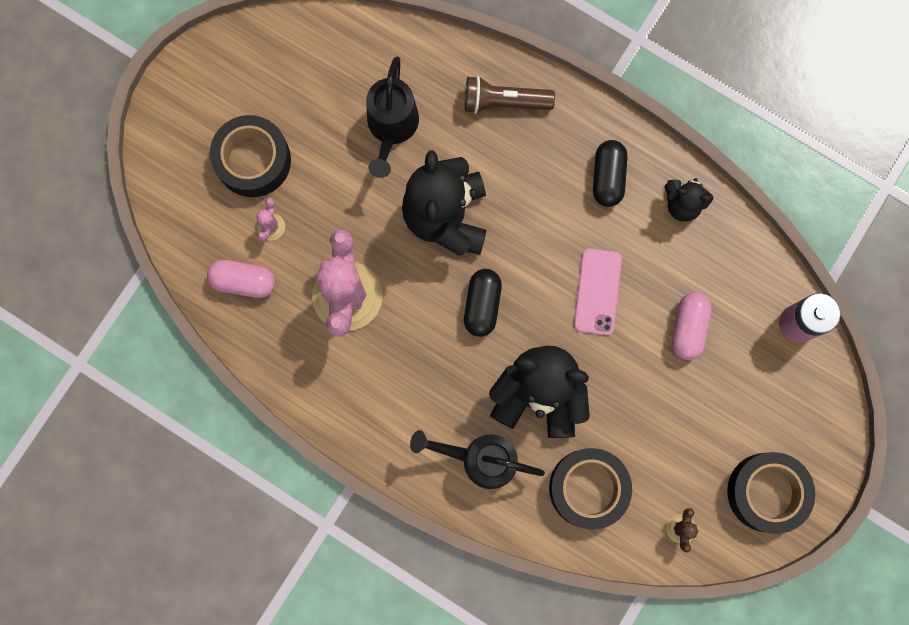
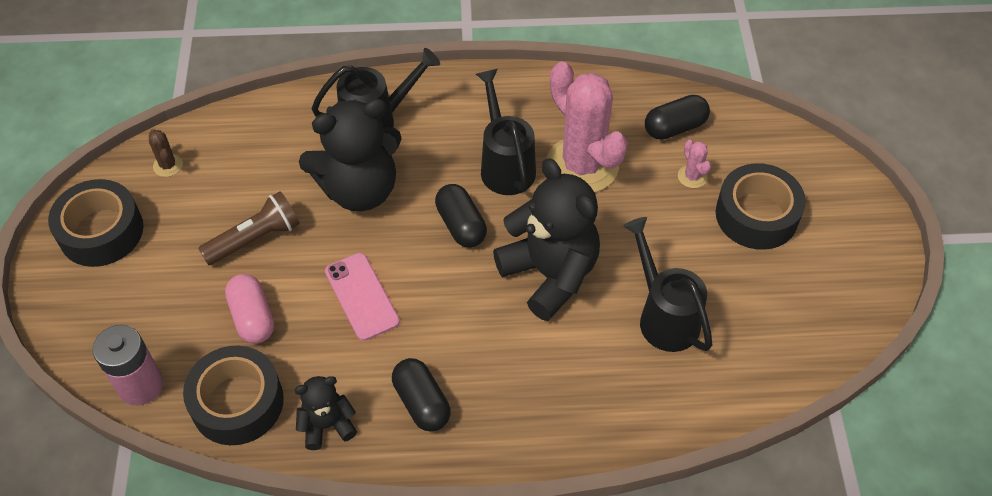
camera: 145 degrees right, 25 degrees down
(244, 281) = (675, 127): pink capsule -> black capsule
(407, 338) = (505, 165): none -> black watering can
(504, 101) = (579, 408): brown flashlight -> brown flashlight (255, 239)
(588, 488) = (269, 149): black tape -> black tape (237, 402)

